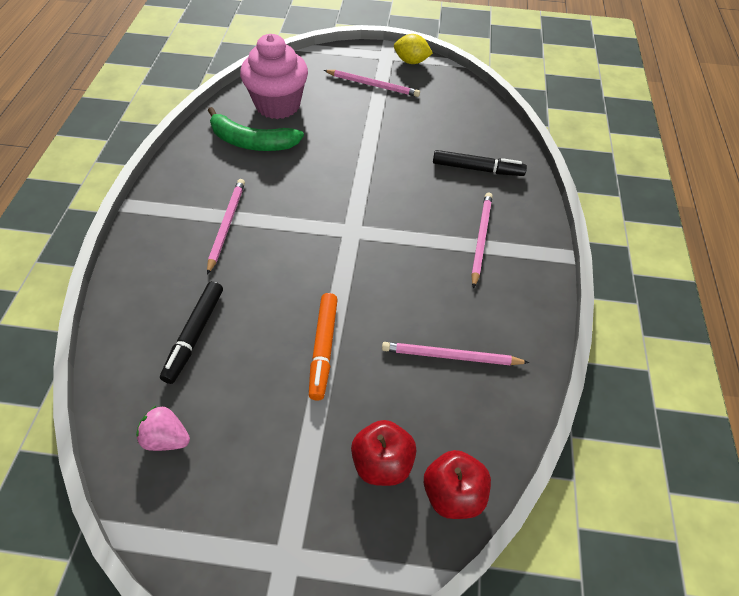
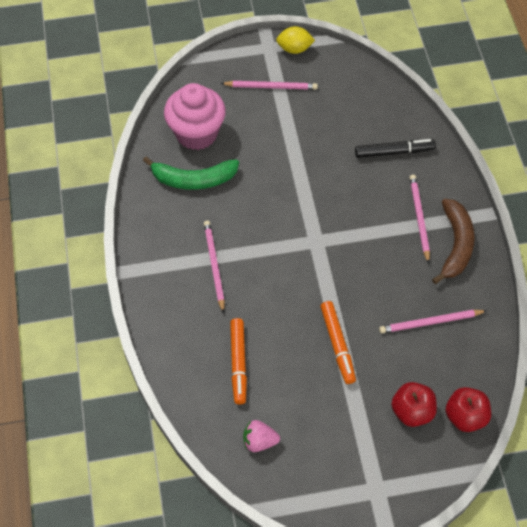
camera: 15 degrees left, 5 degrees up
(194, 335) = (238, 363): black marker -> orange marker
(515, 277) = (456, 245): none -> brown banana

